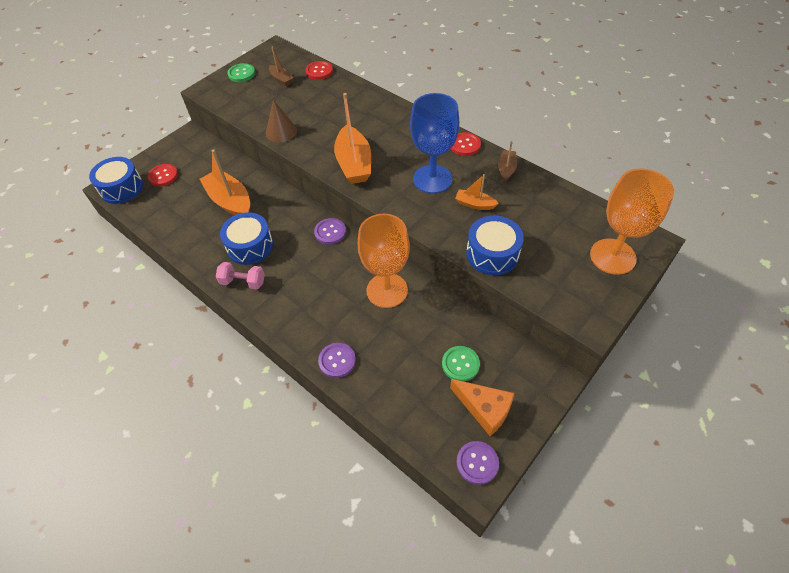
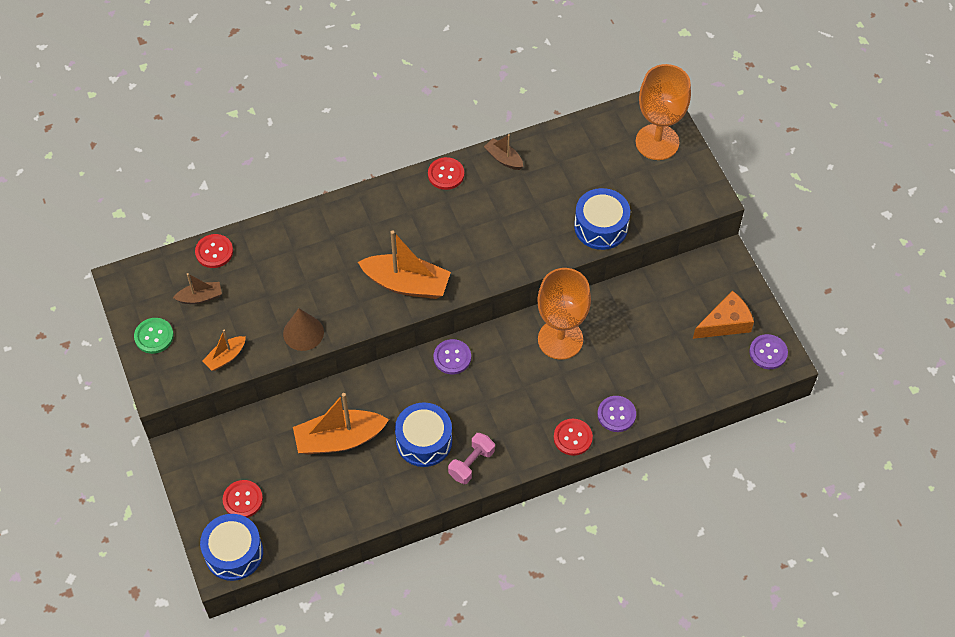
camera: 65 degrees left, 5 degrees up
(298, 338) = (573, 437): none -> red button
(432, 179) = (476, 226): blue goblet -> none
(460, 364) = (674, 319): green button -> none
(474, 204) = (533, 209): orange boat -> orange boat (225, 357)

